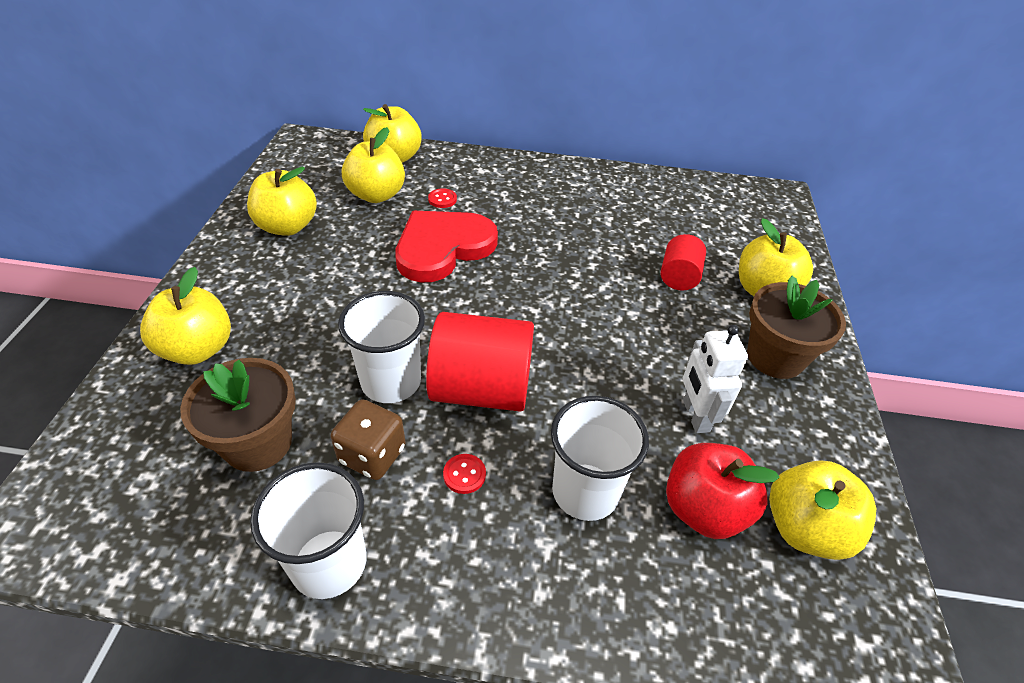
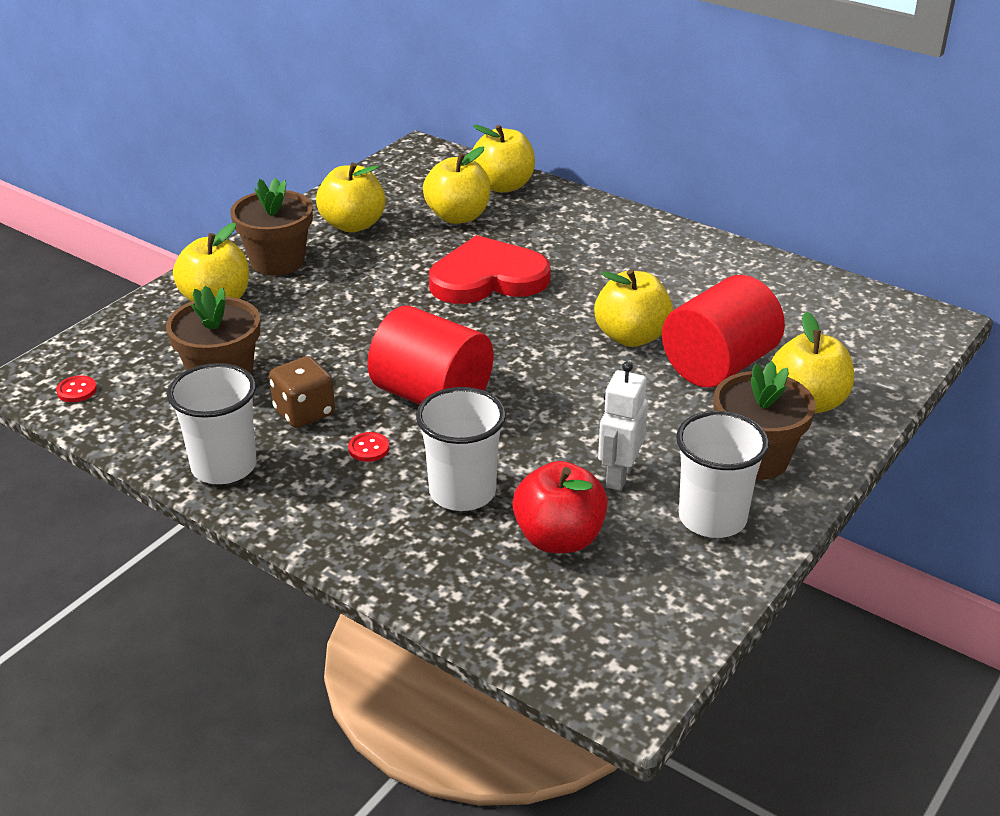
camera: 30 degrees right, 10 degrees down
(237, 285) = (277, 261): none -> brown flower pot
(391, 382) = (357, 368): white cup -> white cup (712, 518)
(442, 199) = (522, 235): red button -> red button (77, 390)
(678, 277) = (718, 365): red cylinder -> red cylinder, size x1.83
(805, 528) = (643, 582): yellow apple -> yellow apple (631, 337)

